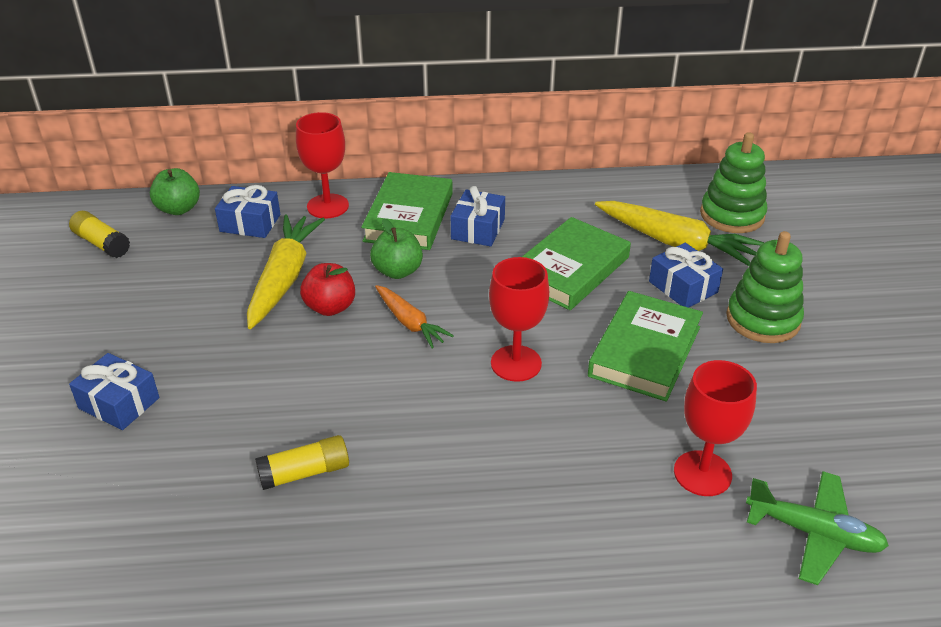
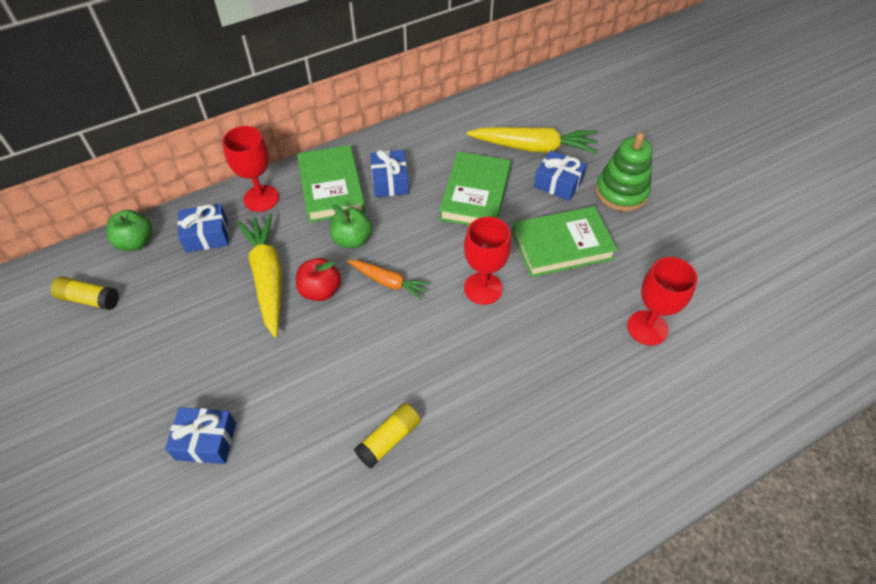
camera: 25 degrees left, 15 degrees up
(645, 351) = (562, 245): green book -> green book turned 75 degrees clockwise
(732, 215) = (558, 111): green stacking toy -> none
(813, 533) = (732, 344): green plane -> none

